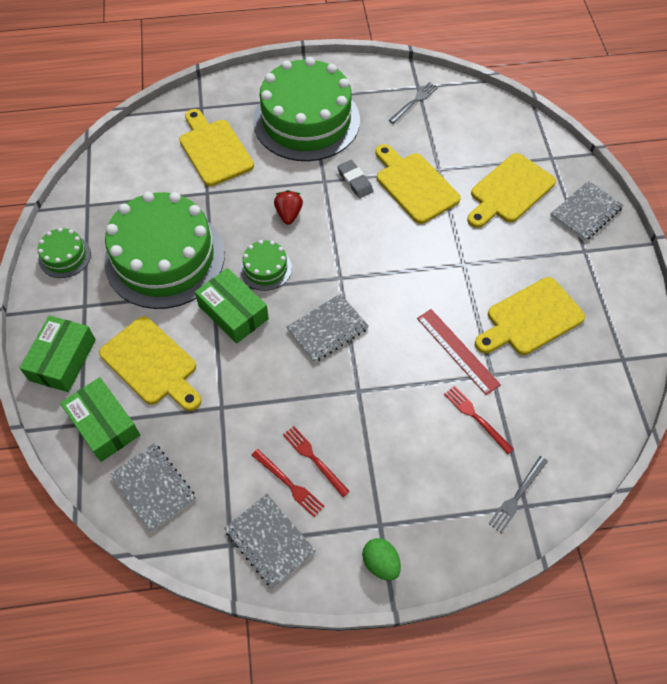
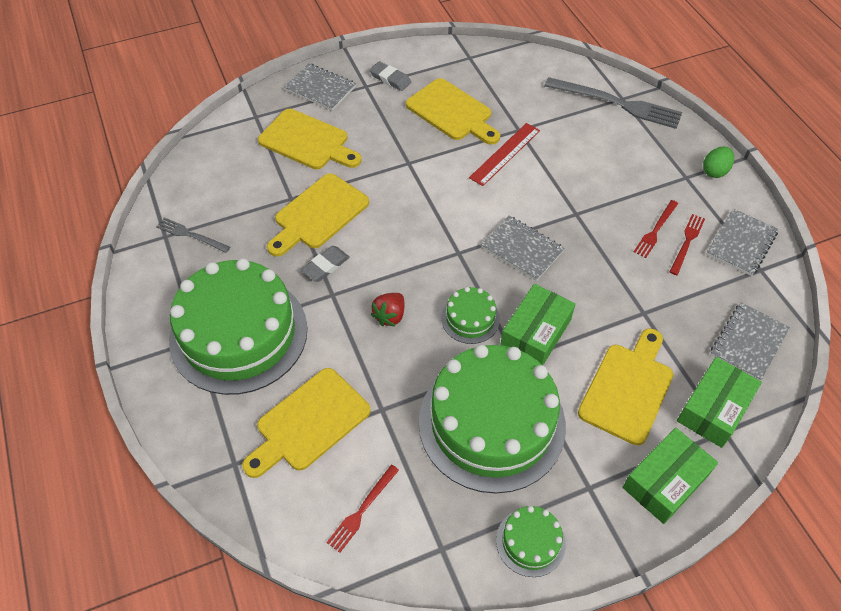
camera: 105 degrees left, 5 degrees down
(63, 360) = (665, 481): green box -> green box turned 45 degrees counterclockwise
(289, 214) = (390, 316): red strawberry -> red strawberry turned 45 degrees counterclockwise
(476, 418) = (563, 134): red fork -> red fork (362, 510)
(517, 496) = (617, 103): grey fork -> grey fork, size x1.90
(594, 274) = (390, 79): none -> grey eraser

